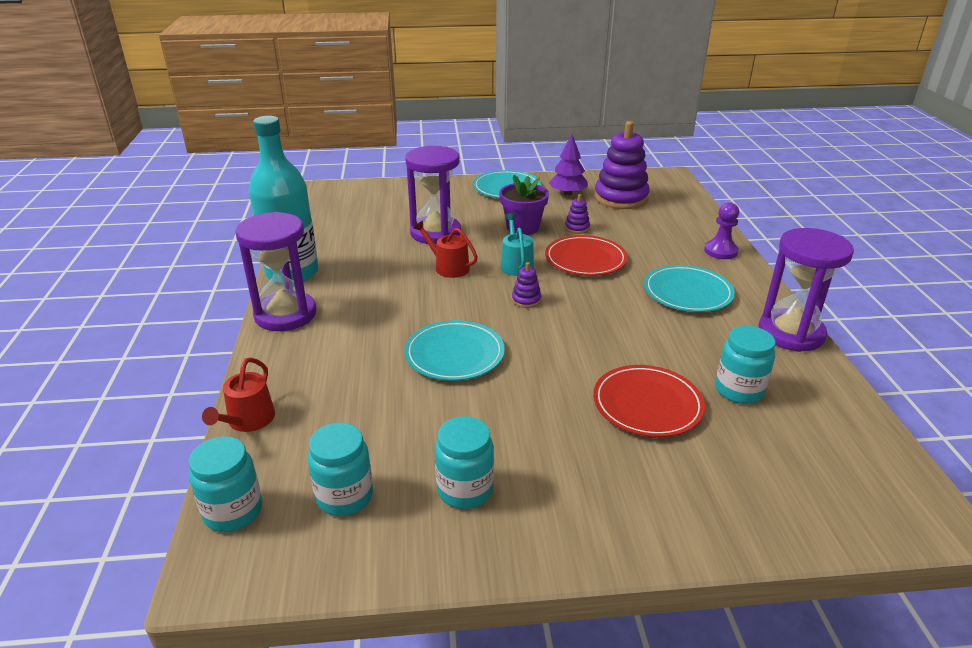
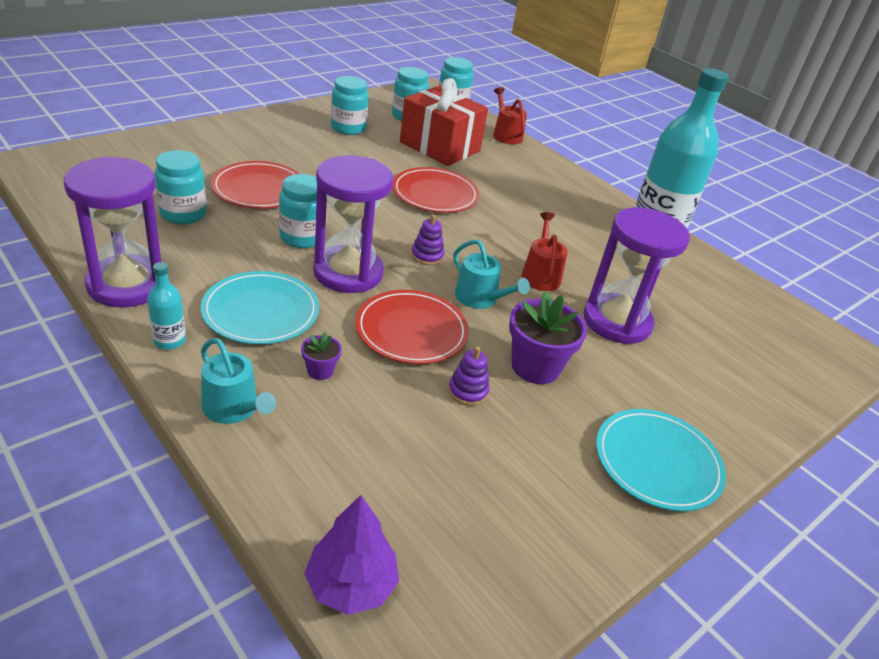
camera: 140 degrees right, 5 degrees up
(285, 314) = (595, 196): purple hourglass -> purple hourglass (348, 273)
(369, 420) = (440, 147): none -> red gift
(448, 267) = (540, 275): red watering can -> red watering can turned 90 degrees counterclockwise
(454, 354) = (435, 194): turquoise plate -> red plate
(567, 193) = (556, 487): purple tree -> purple tree (351, 585)
(621, 198) = (461, 511): purple stacking toy -> none
(627, 340) = (302, 237): none -> turquoise jar
(661, 255) = (320, 371): none -> purple flower pot
(720, 251) = (233, 408): purple pawn -> turquoise watering can
(757, 290) = (169, 341): none -> turquoise bottle

